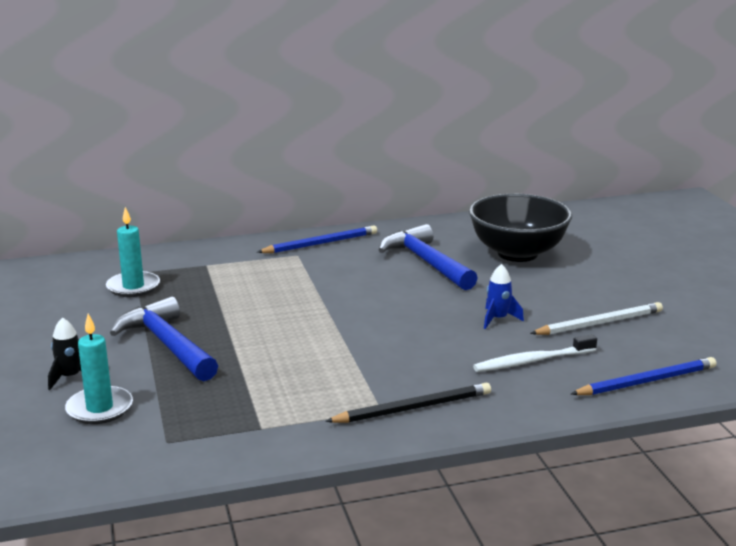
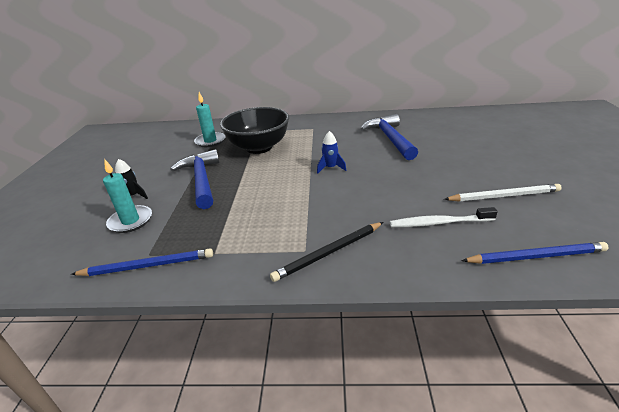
camera: 20 degrees right, 10 degrees up
(320, 243) = (330, 122): blue pencil -> blue pencil (148, 265)
(413, 408) = (329, 253): black pencil -> black pencil turned 150 degrees clockwise
(498, 319) = (424, 184): blue rocket -> blue rocket (330, 168)
(517, 253) = (455, 137): black bowl -> black bowl (259, 147)

